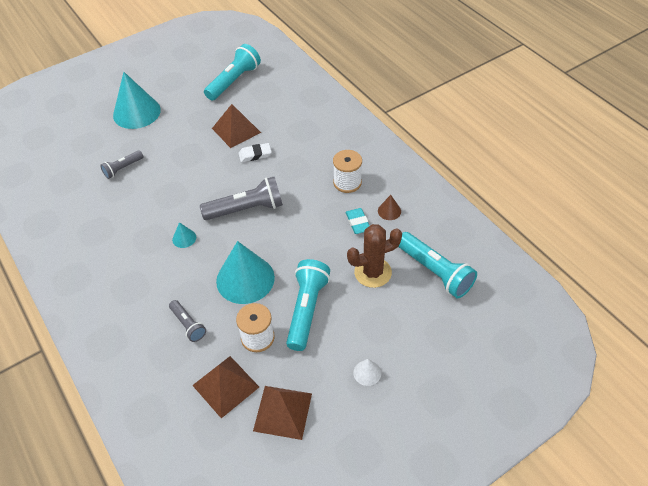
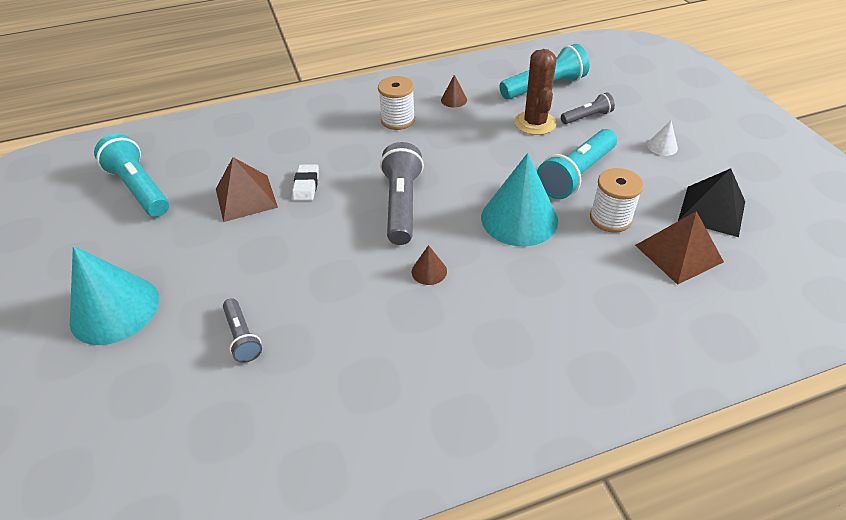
camera: 75 degrees left, 5 degrees down
(184, 238) = (429, 271): turquoise cone -> brown cone
(188, 325) = (583, 280): grey flashlight -> grey flashlight (587, 117)
(282, 412) = (712, 211): brown pyramid -> black pyramid
(307, 309) = (576, 175): turquoise flashlight -> turquoise flashlight turned 75 degrees counterclockwise
(358, 223) = (462, 122): turquoise eraser -> none

